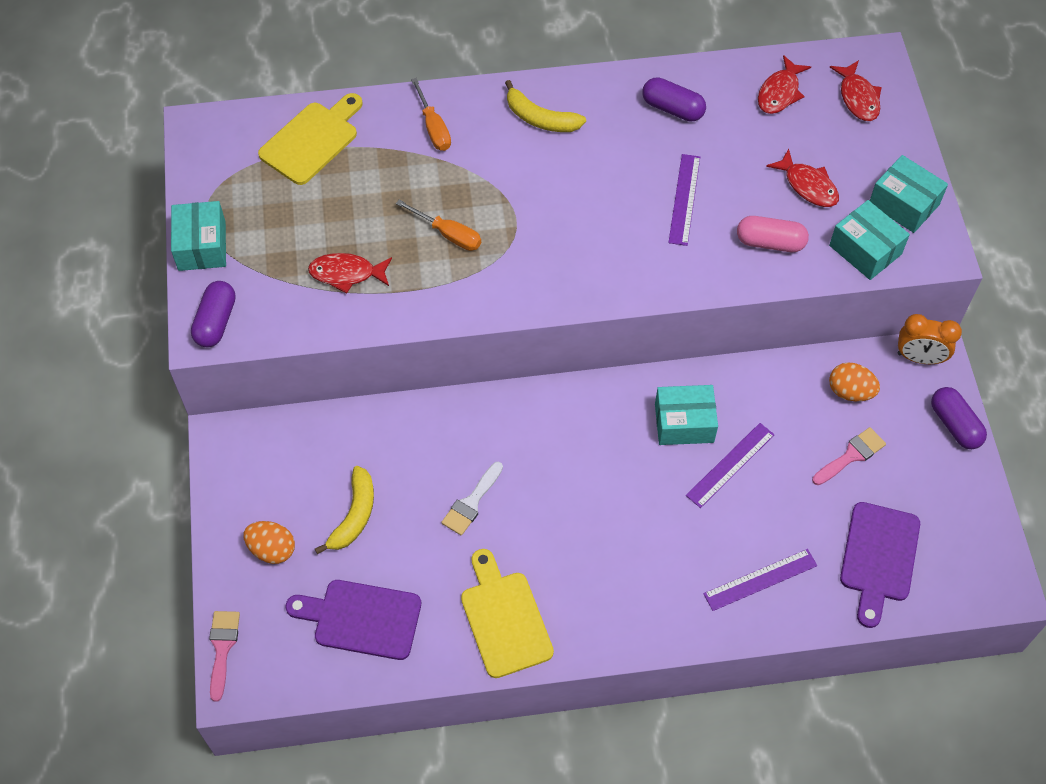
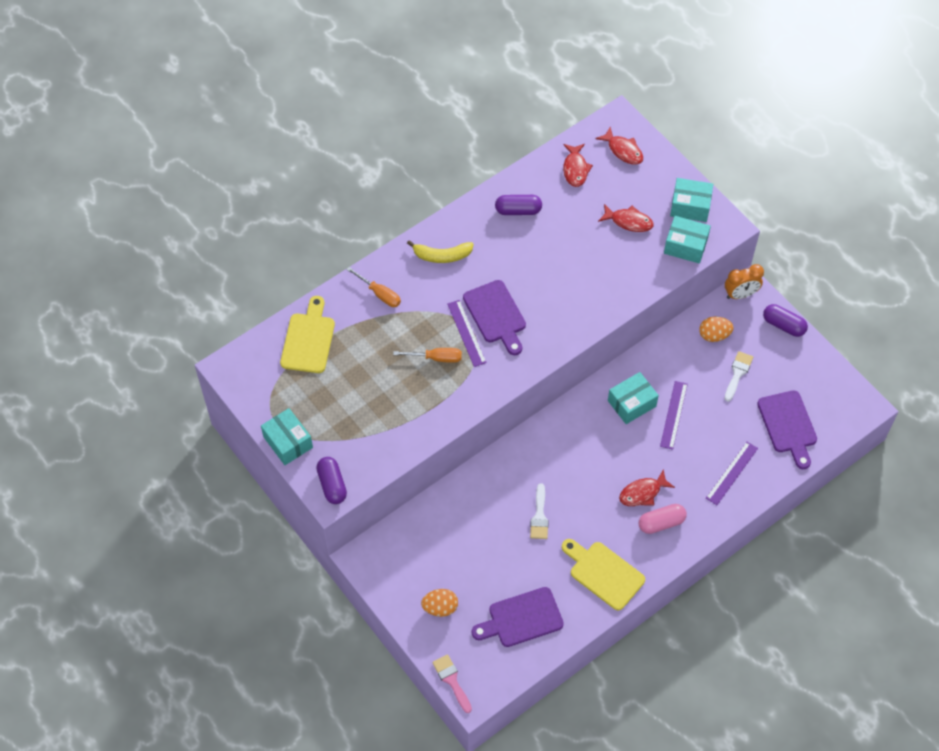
camera: 30 degrees left, 0 degrees up
(346, 274) = (391, 414): red fish -> red fish (642, 493)
(354, 516) = (475, 561): yellow banana -> none
(558, 219) = (496, 315): none -> purple cutting board
(684, 199) = (562, 266): purple ruler -> purple ruler (466, 333)
(770, 242) = (629, 268): pink capsule -> pink capsule (661, 523)
(851, 455) = (737, 373): pink brush -> white brush

